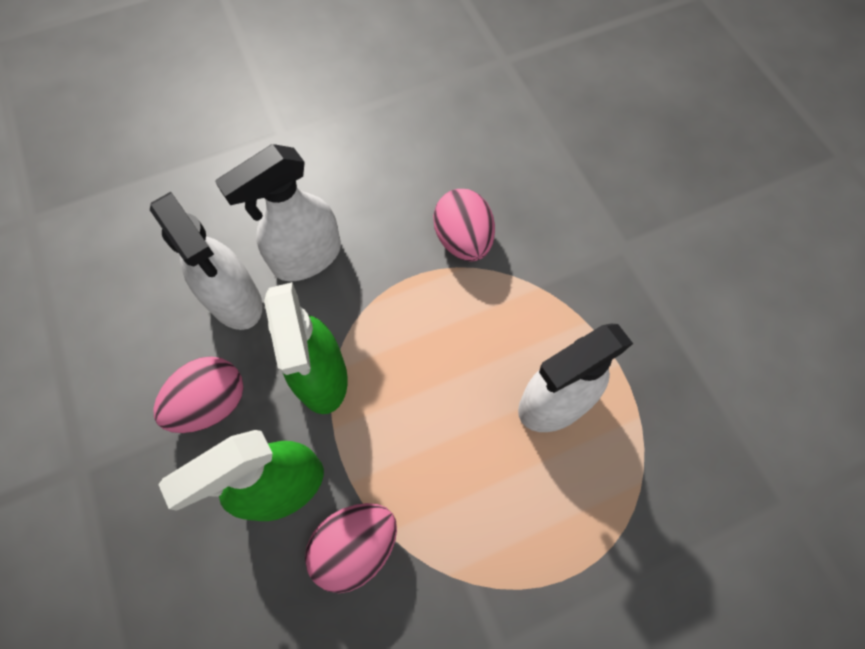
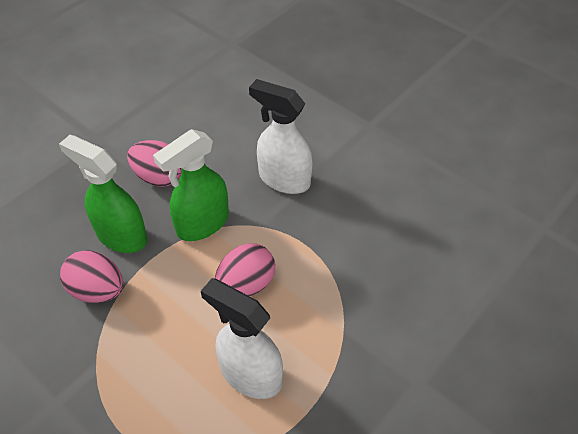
camera: 65 degrees right, 15 degrees down
(235, 300) = (232, 157): white spray bottle -> none
(463, 240) = (353, 264): pink egg -> pink egg (246, 284)

